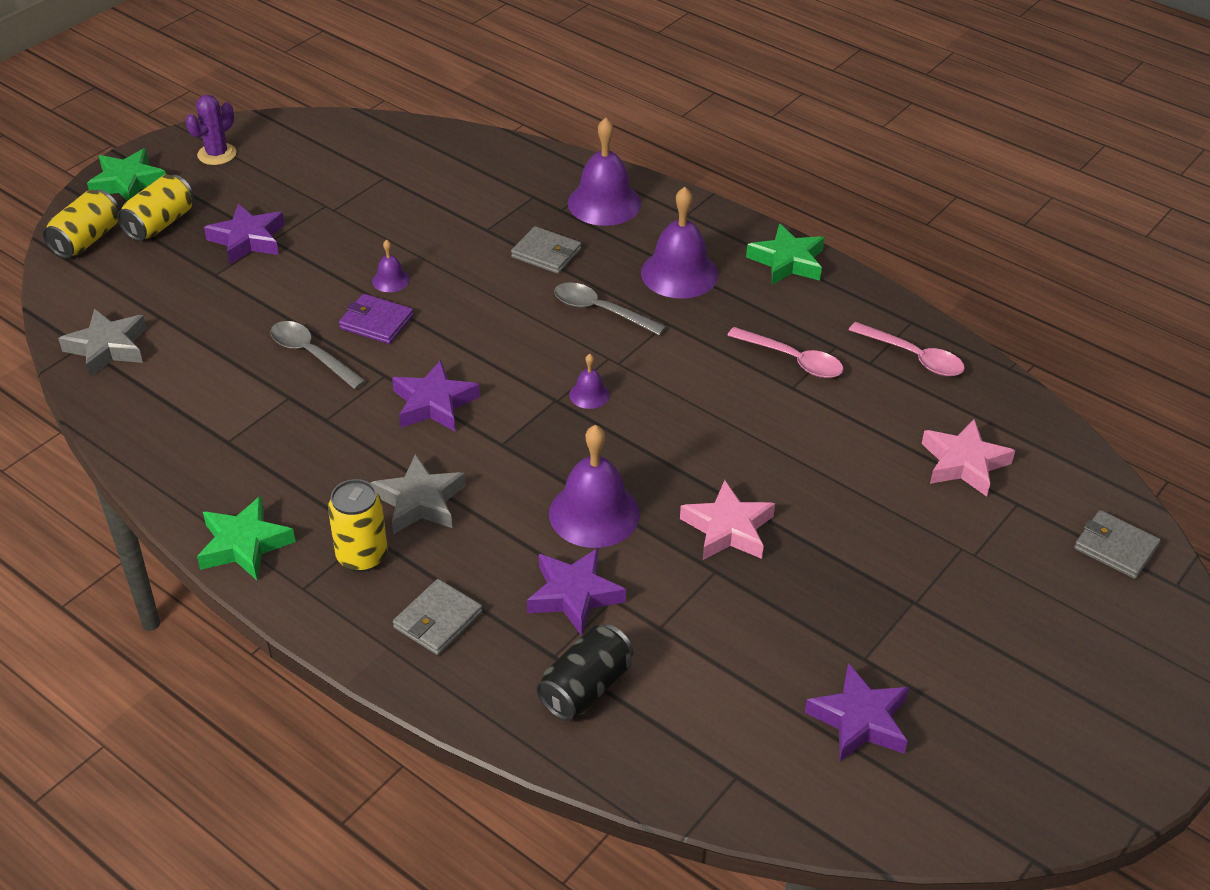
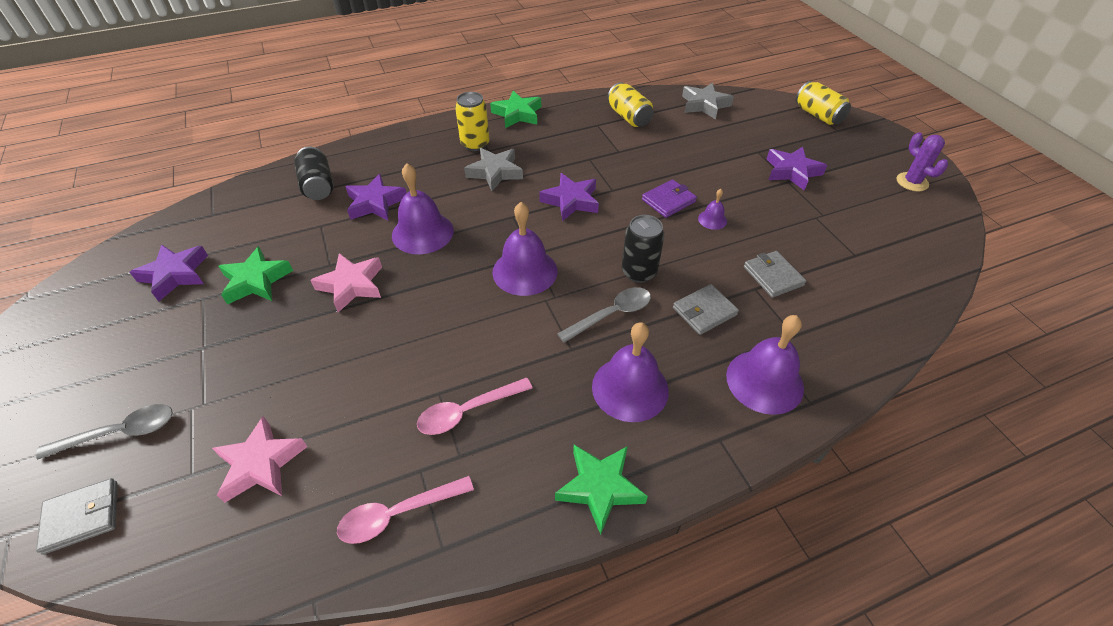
camera: 120 degrees right, 5 degrees up
(128, 182) = (882, 140): green star -> green star (256, 281)
(160, 224) = (826, 143): yellow can -> yellow can (629, 117)
(311, 355) = (652, 168): grey spoon -> grey spoon (120, 433)
(438, 620) = (410, 155): grey wallet -> grey wallet (773, 276)
(523, 310) = (639, 272): none -> black can
(589, 394) = (525, 271): purple bell -> purple bell, size x2.09

